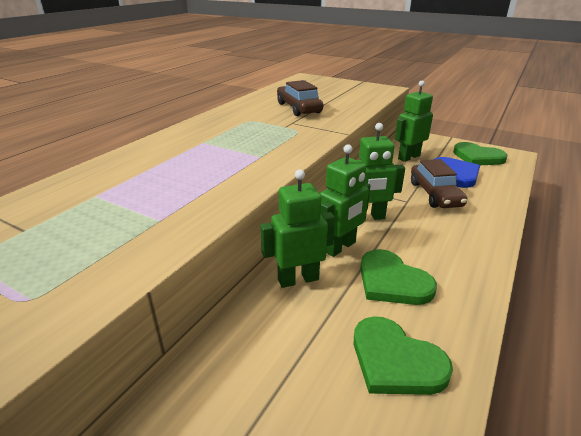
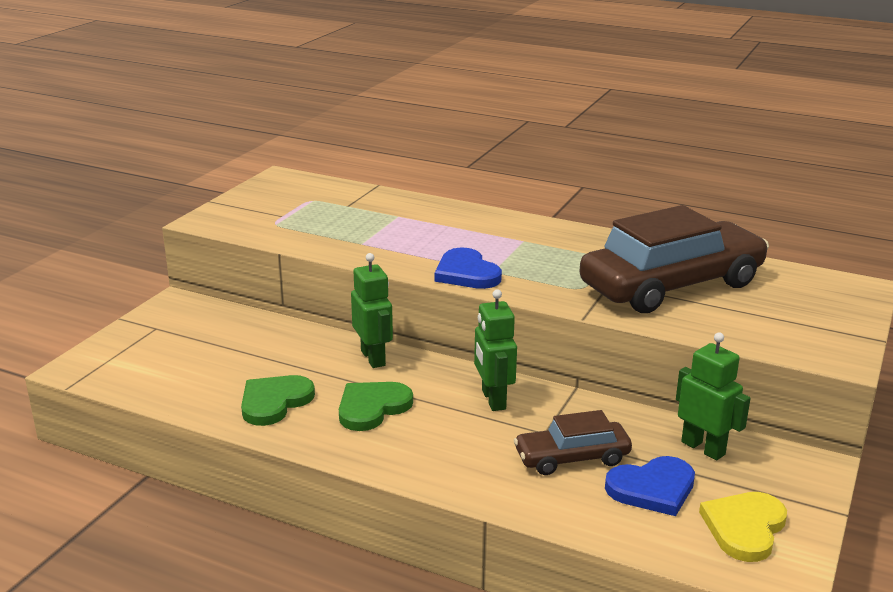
camera: 85 degrees right, 5 degrees down
(262, 166) = (466, 273): none -> blue heart
(298, 108) = (671, 285): brown car -> brown car, size x1.95
(340, 247) = (428, 380): green robot -> none
(477, 157) = (744, 528): green heart -> yellow heart

